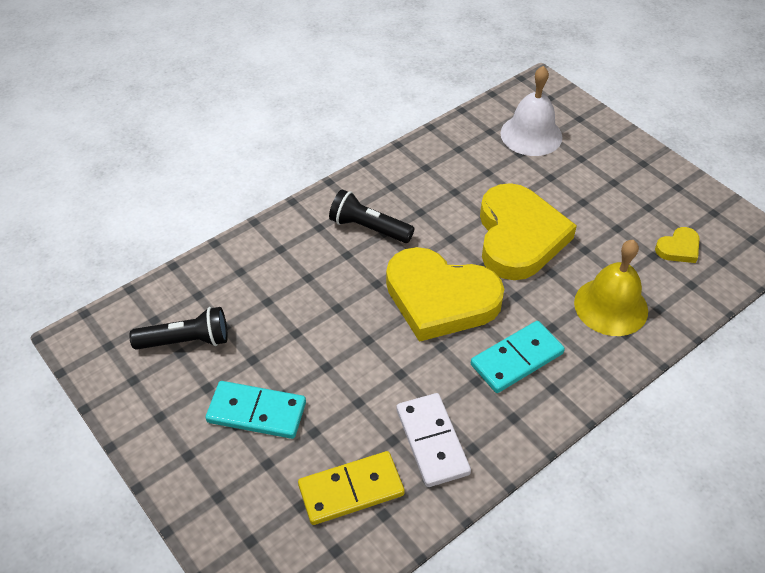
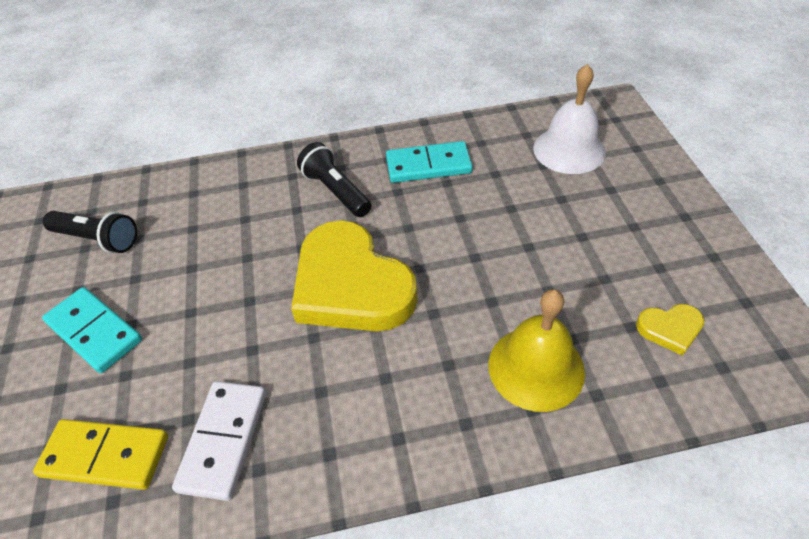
camera: 30 degrees right, 0 degrees up
(517, 359) = (382, 385): turquoise domino -> turquoise domino (428, 165)
(519, 236) = (481, 250): yellow heart -> none

